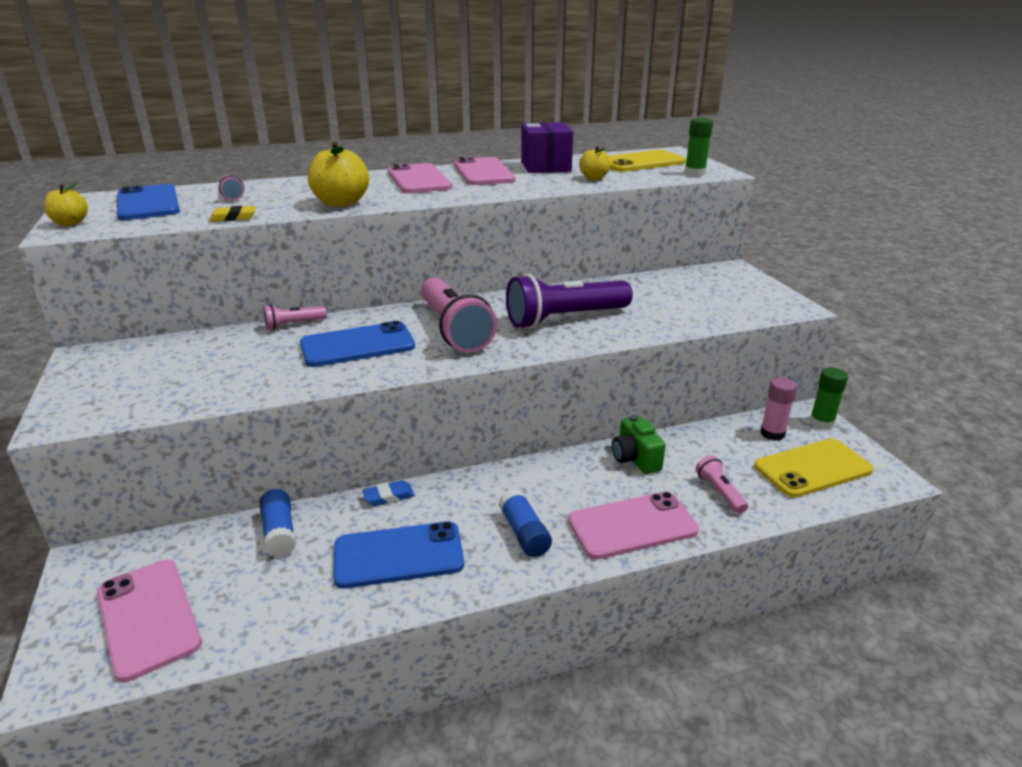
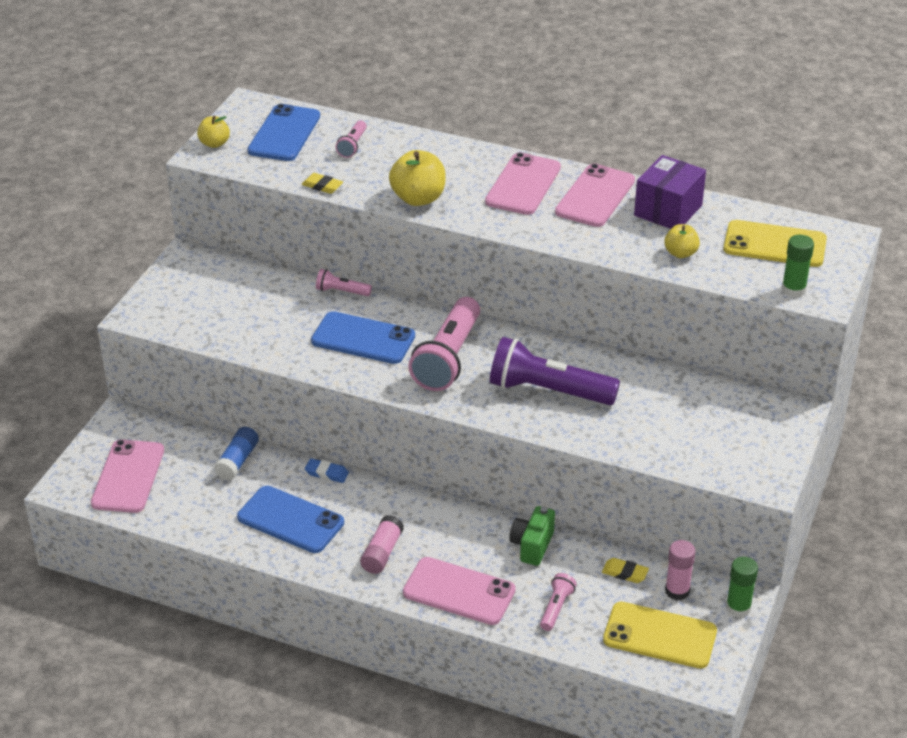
camera: 40 degrees right, 10 degrees up
(524, 533) = (382, 553): blue glue stick -> pink glue stick
(723, 441) = (625, 573): none -> yellow eraser

